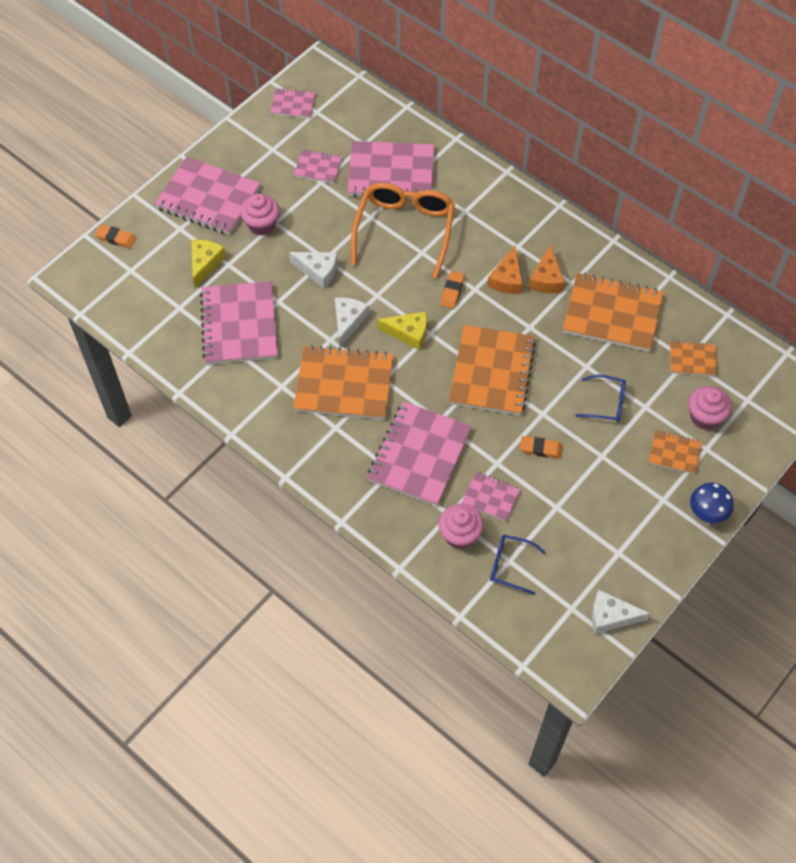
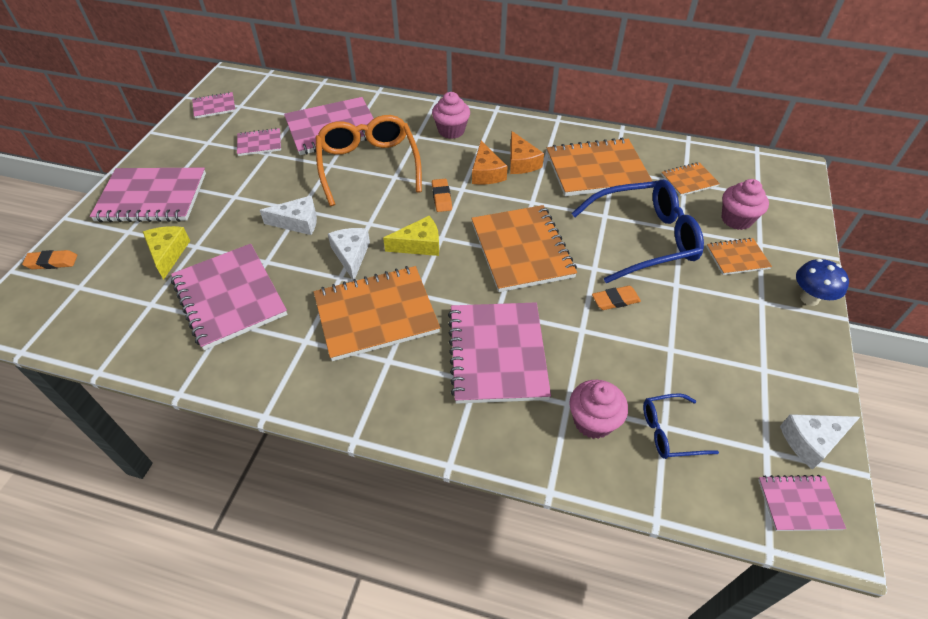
camera: 25 degrees left, 10 degrees down
(261, 224) = (220, 202): pink cupcake -> pink cupcake (451, 131)
(490, 497) = (599, 367): pink notebook -> pink notebook (798, 504)
(607, 403) = (645, 238): blue glasses -> blue glasses, size x2.06

